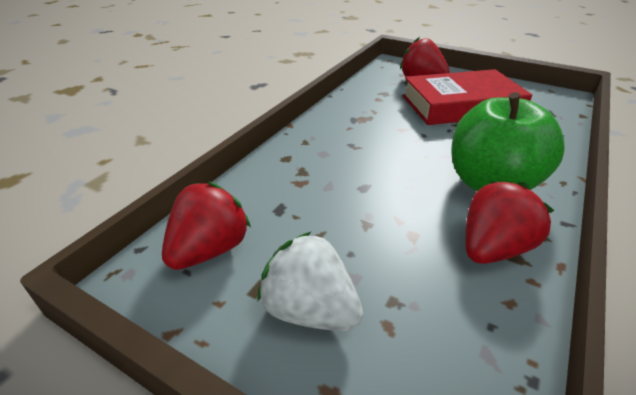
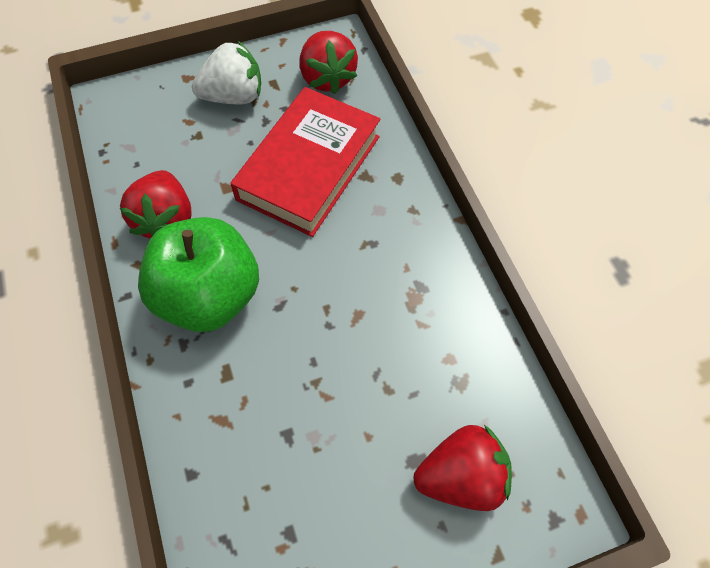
camera: 130 degrees right, 25 degrees up
(461, 105) = (347, 442): red book -> red book (309, 167)

